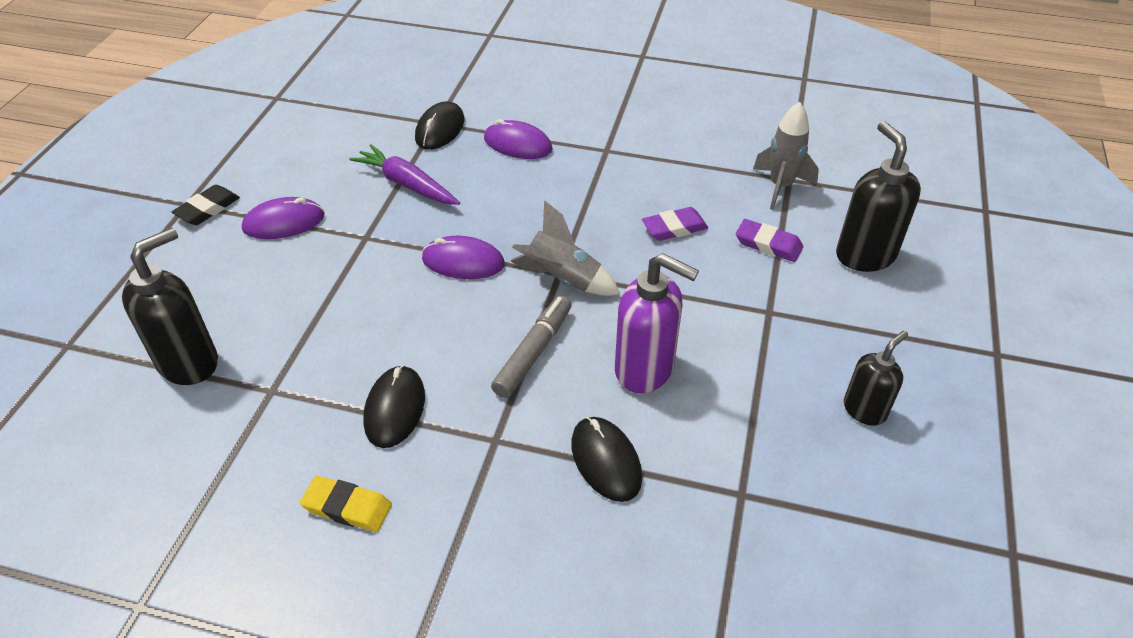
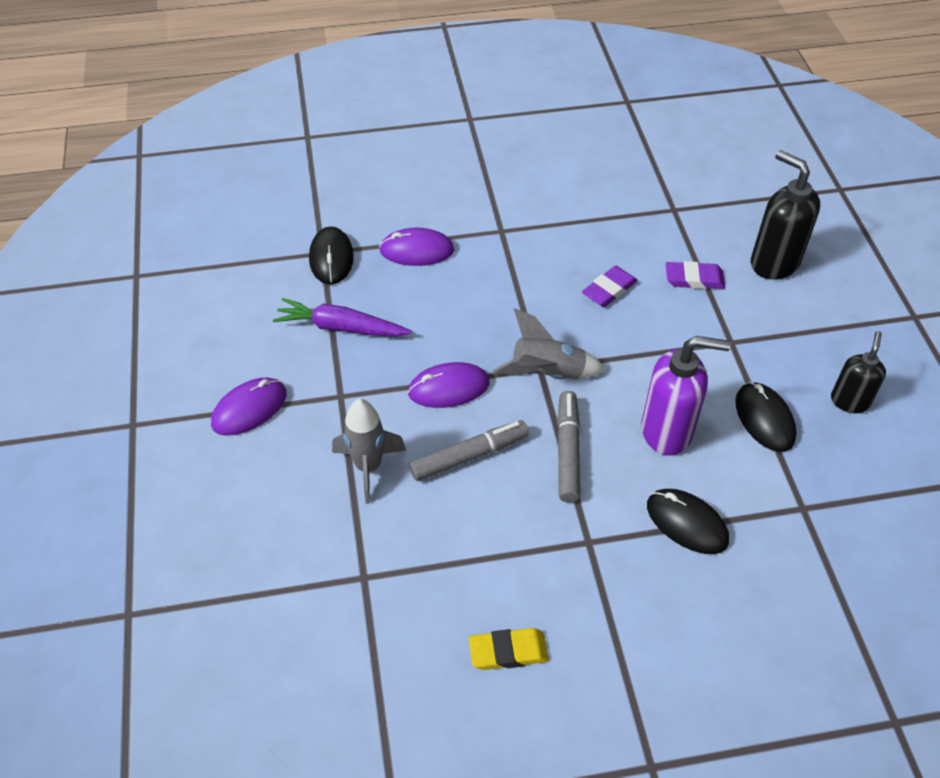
camera: 25 degrees left, 5 degrees up
(189, 362) = (265, 582): black soap dispenser -> none
(207, 209) = (159, 422): black eraser -> none
(395, 409) = (486, 549): black mouse -> black mouse (764, 419)
(439, 324) = (469, 456): none -> grey marker
(780, 187) = (671, 219): grey rocket -> grey rocket (368, 467)

